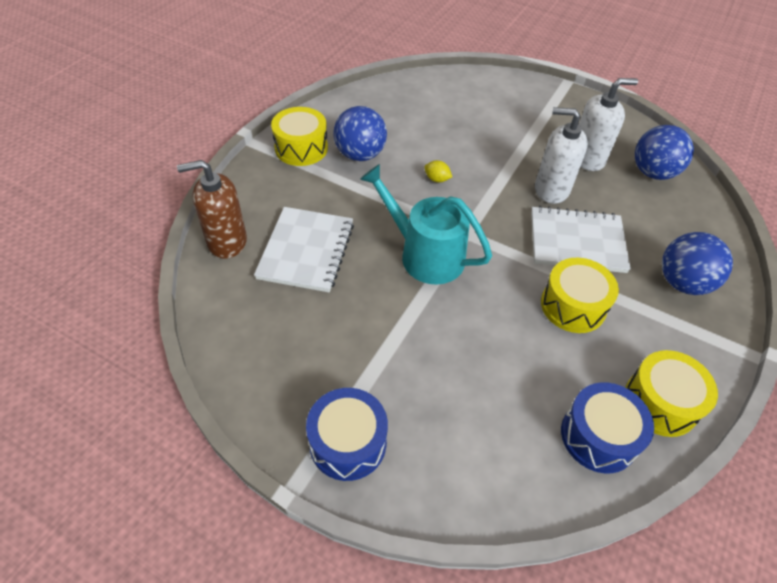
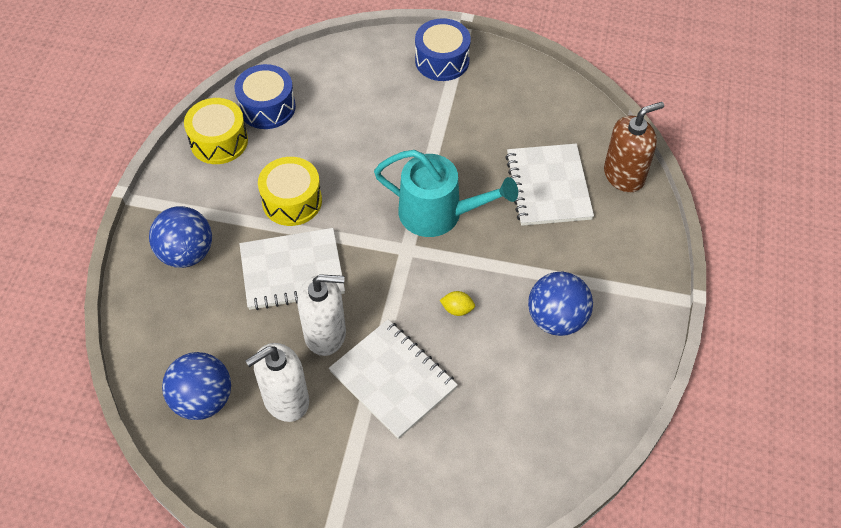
camera: 165 degrees right, 5 degrees up
(301, 148) = (627, 308): yellow drum -> none
(502, 150) = (393, 380): none -> white notebook

